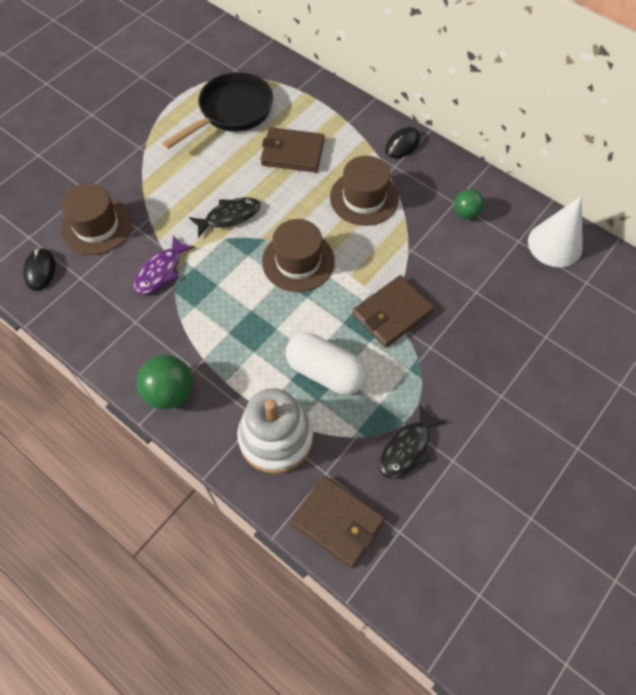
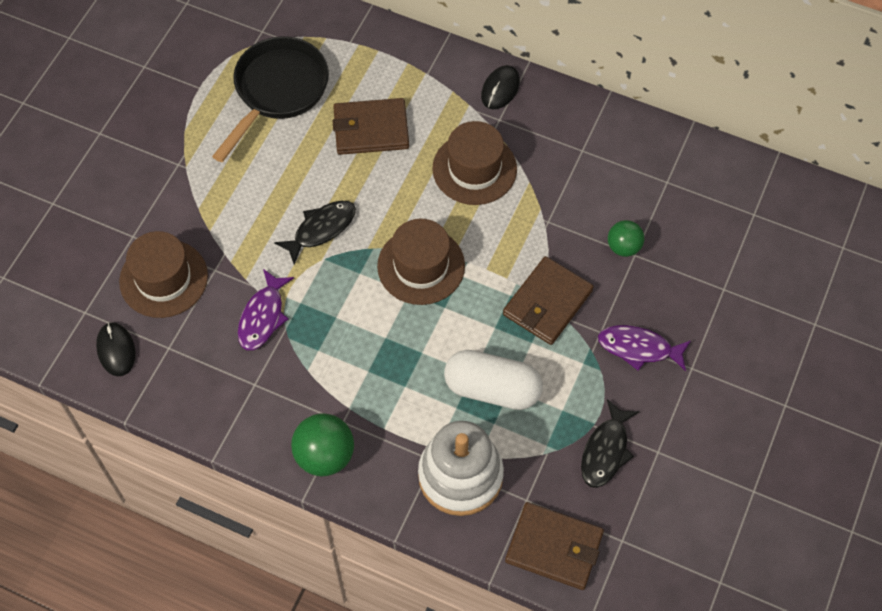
camera: 15 degrees left, 0 degrees up
(459, 368) = (639, 348): none -> purple fish
(466, 213) = (598, 161): green ball -> green ball (623, 247)
(555, 244) = (709, 176): white cone -> none

